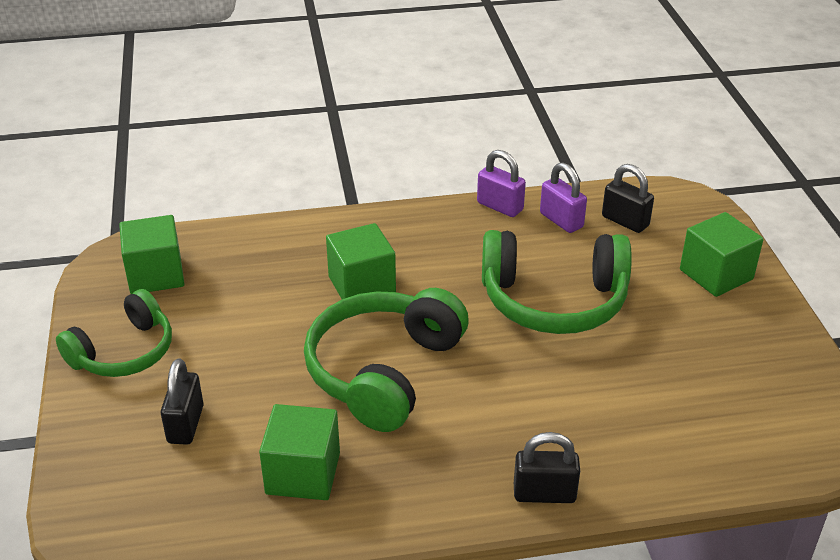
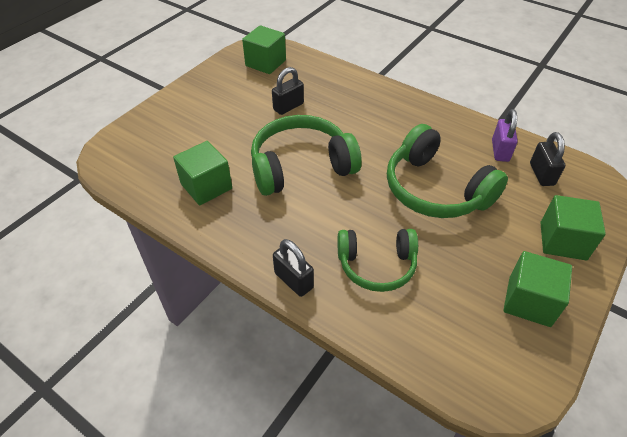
camera: 45 degrees right, 10 degrees up
(124, 352) = (211, 88): green headphones -> green headphones (377, 265)
(185, 424) = (193, 133): black padlock -> black padlock (288, 107)
(362, 285) = (346, 120): green cube -> green cube (529, 301)
(500, 206) = (473, 123): purple padlock -> none

